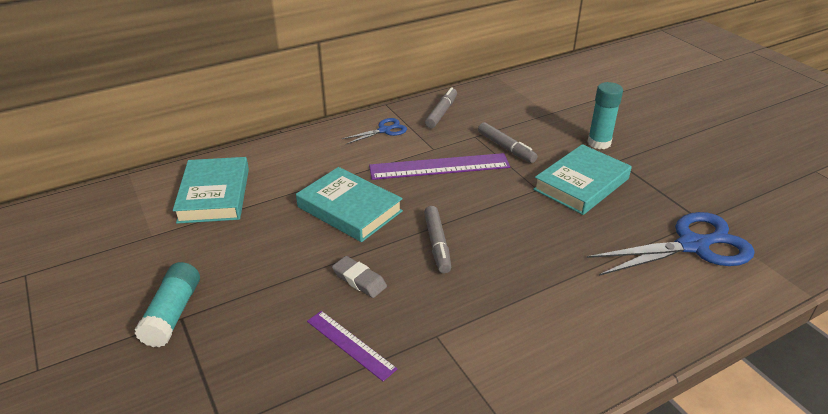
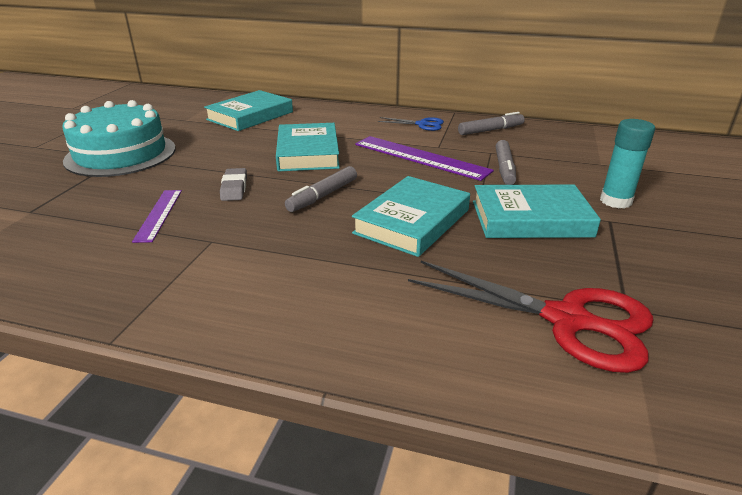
camera: 45 degrees right, 5 degrees down
(173, 314) = (121, 154): turquoise glue stick -> turquoise cake
(527, 229) = (412, 221): none -> turquoise book
(693, 245) = (567, 320): blue scissors -> red scissors

